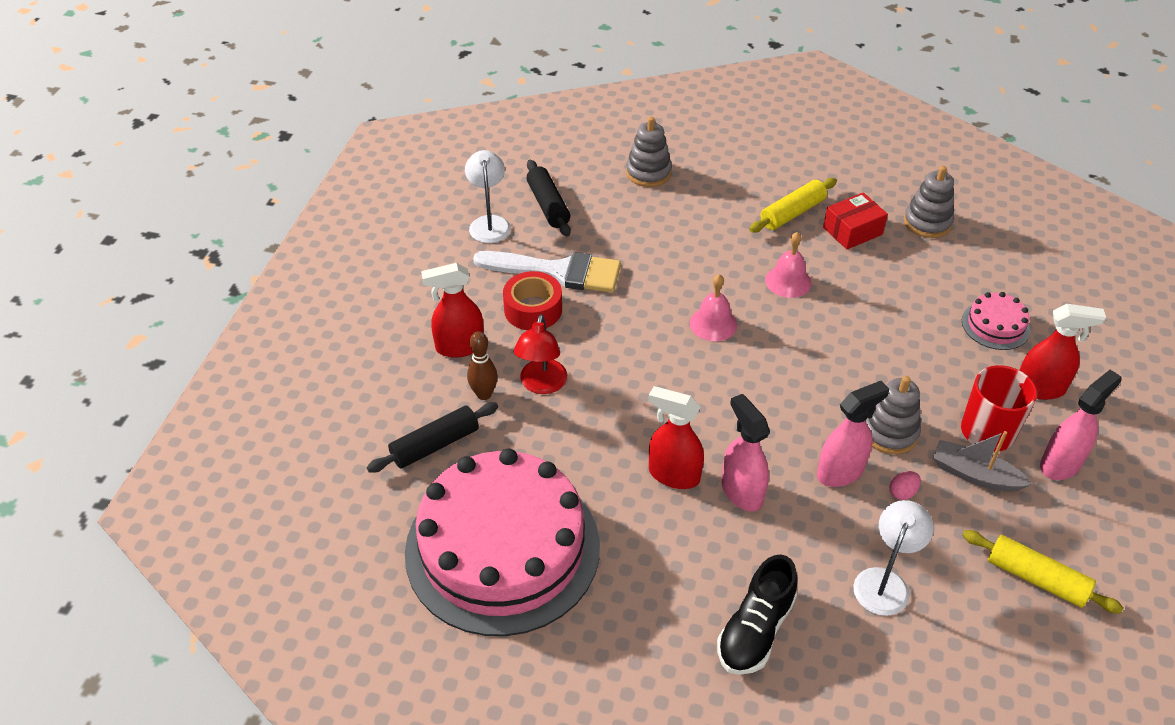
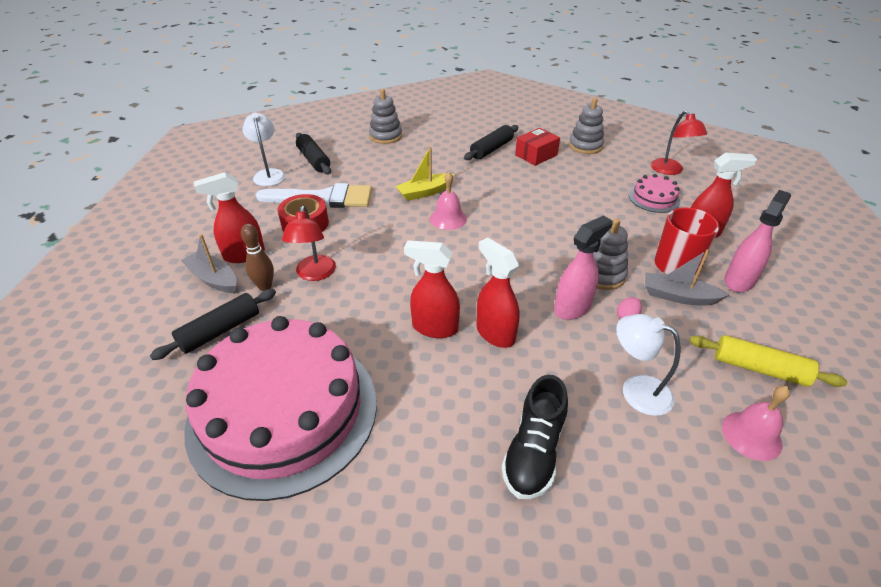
camera: 10 degrees left, 5 degrees down
(425, 376) = (213, 279): none -> grey boat
(689, 278) = (424, 192): none -> yellow boat
(741, 491) = (495, 333): pink spray bottle -> red spray bottle
(788, 281) = (498, 187): pink bell -> pink bell (751, 435)
(792, 213) = (491, 149): yellow rolling pin -> black rolling pin
(885, 582) = (636, 390): white lamp -> white lamp turned 75 degrees counterclockwise
(1035, 281) = (670, 170): none -> red lamp

